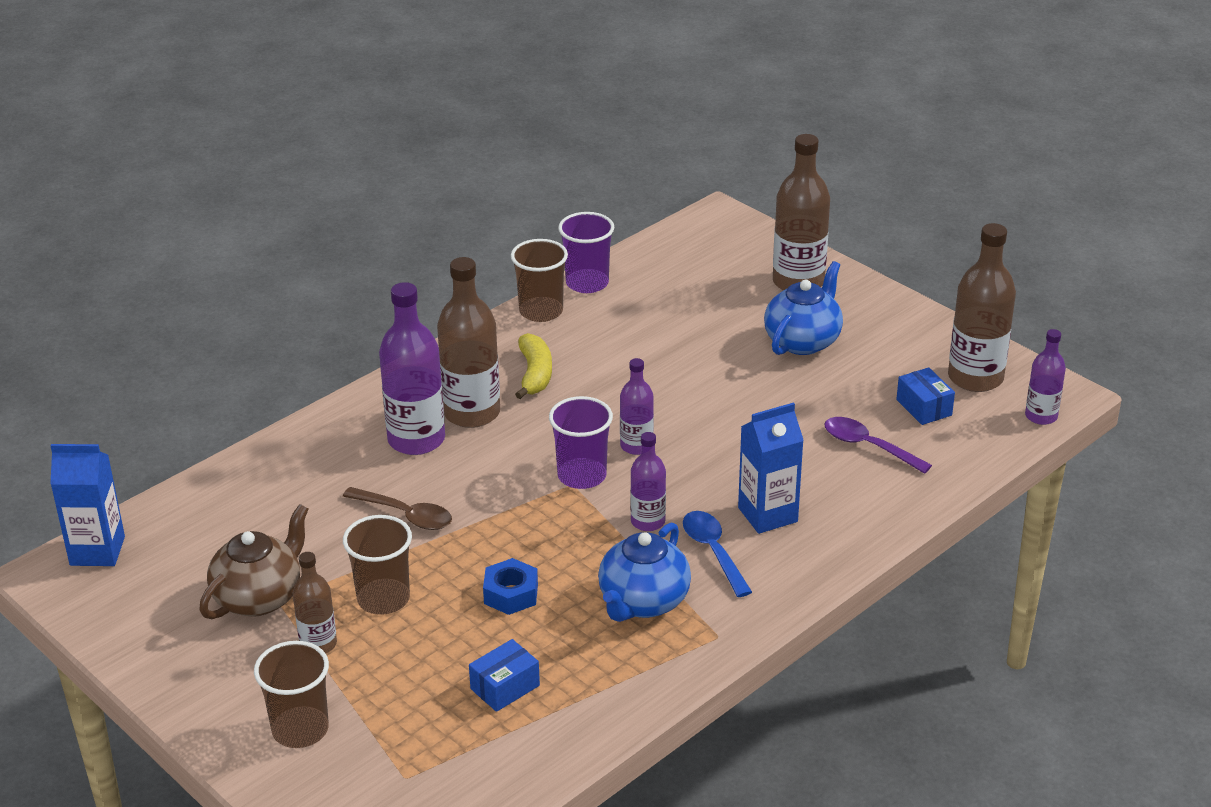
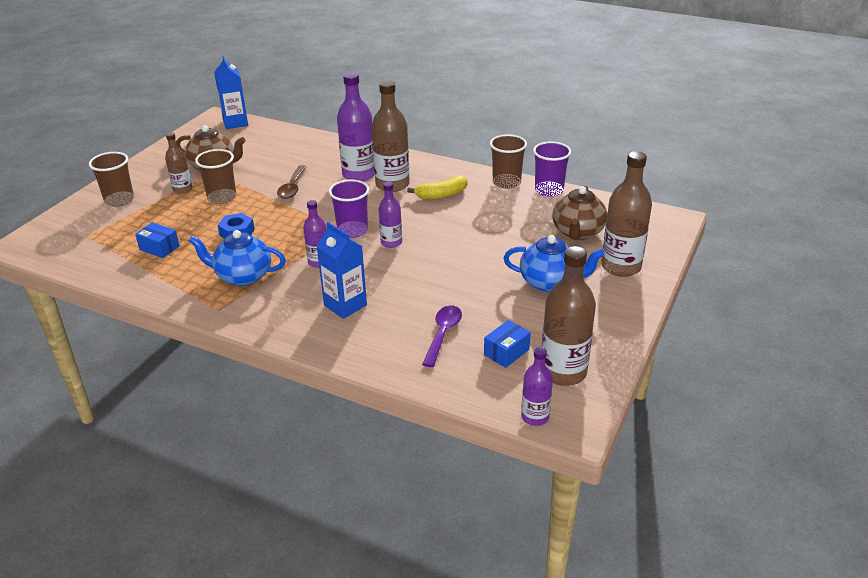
camera: 70 degrees right, 0 degrees up
(705, 290) = (577, 232): none -> brown teapot
(713, 551) = (299, 292): blue spoon -> none

